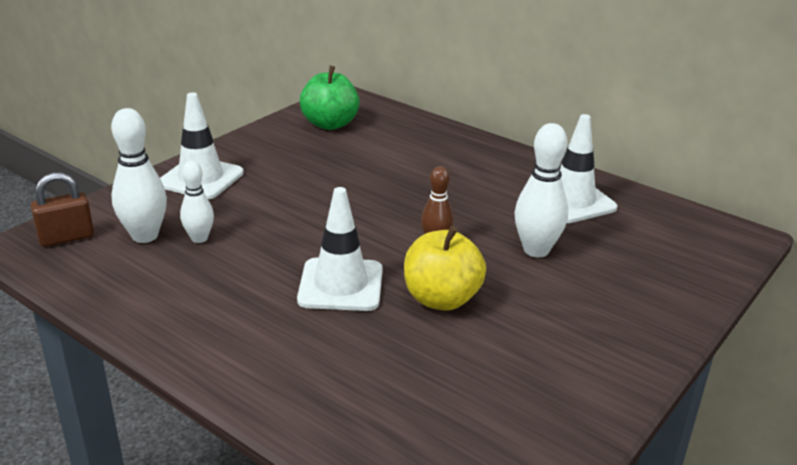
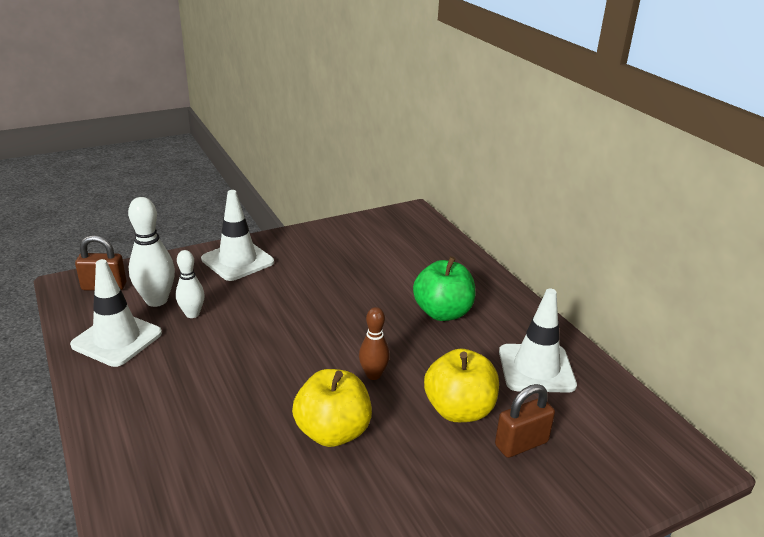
camera: 25 degrees right, 0 degrees up
(330, 124) = (378, 235): green apple -> green apple (442, 312)
(341, 285) = (261, 390): white traffic cone -> white traffic cone (117, 339)
(536, 250) = (459, 410): white bowling pin -> yellow apple
(608, 261) = (521, 444): none -> brown padlock

